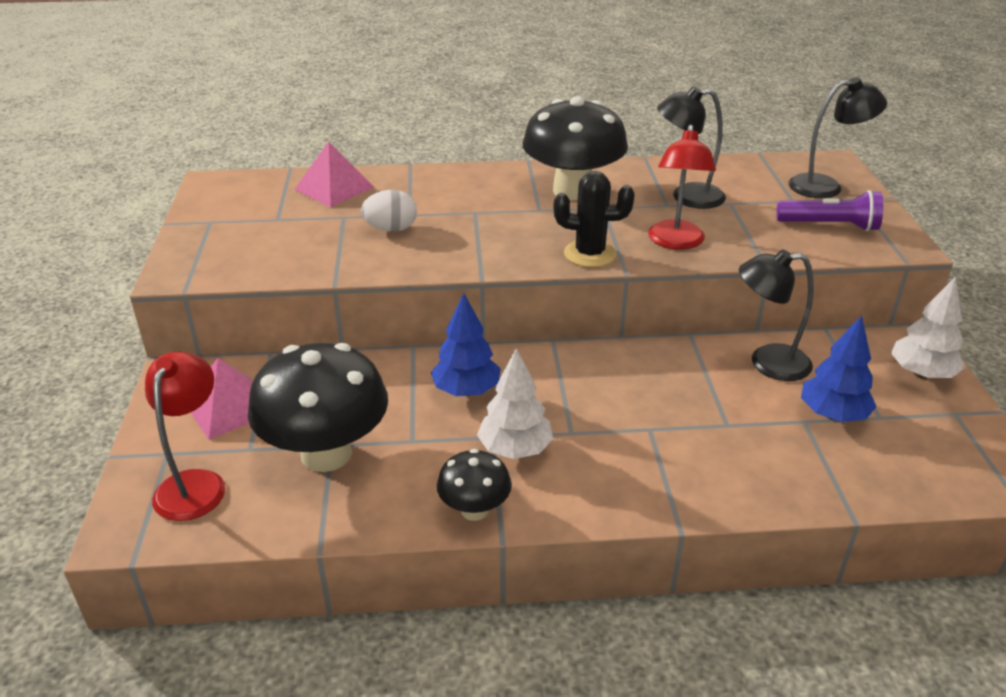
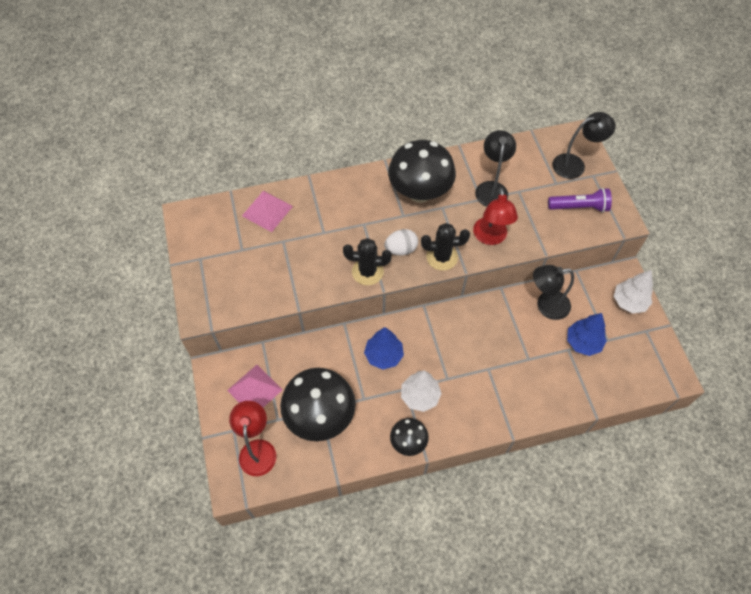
camera: 10 degrees left, 25 degrees up
(391, 229) = (316, 250): white egg -> white egg (401, 249)
(463, 257) = (367, 272): none -> black cactus
(687, 196) = (491, 188): black lamp -> black lamp turned 105 degrees clockwise

